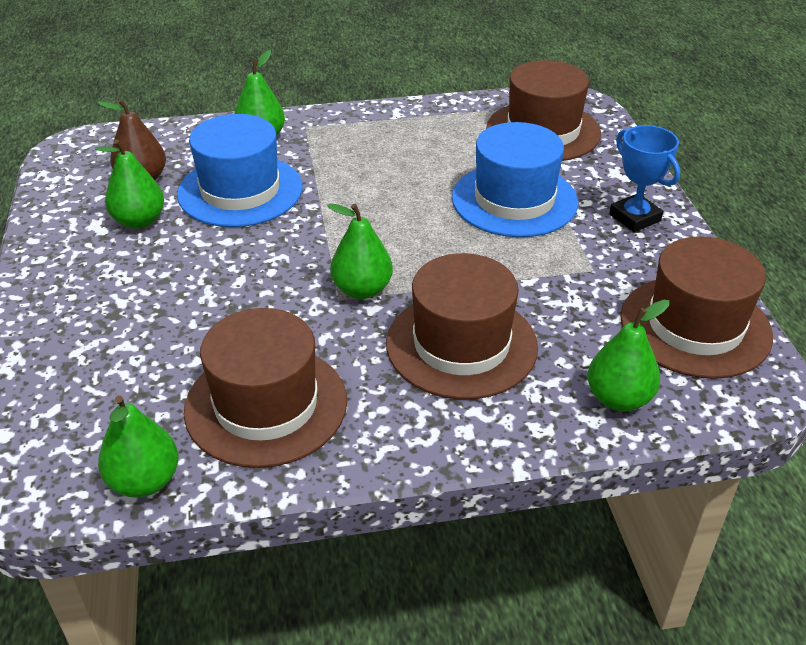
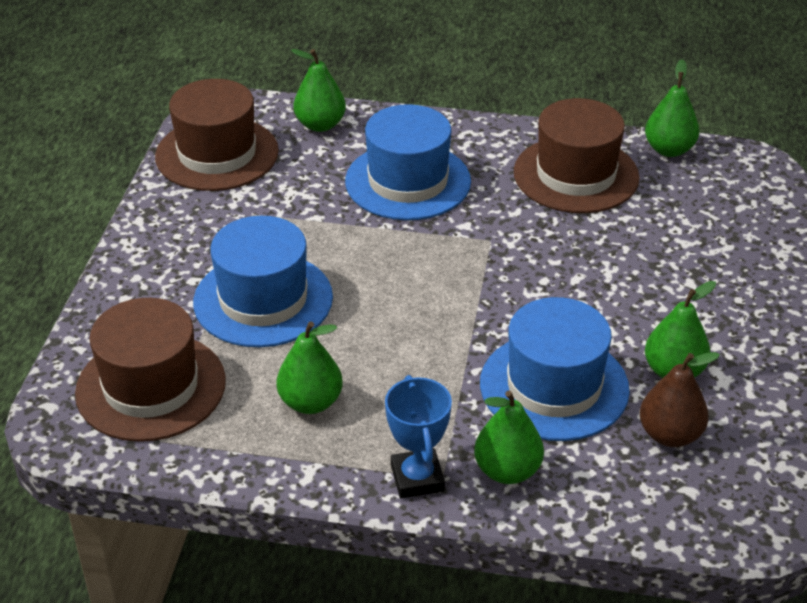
camera: 160 degrees left, 0 degrees up
(362, 290) = (466, 243): green pear -> green pear (310, 402)
(461, 345) = (408, 181): brown hat -> blue hat
(635, 217) = (165, 251): blue trophy -> blue trophy (417, 478)

